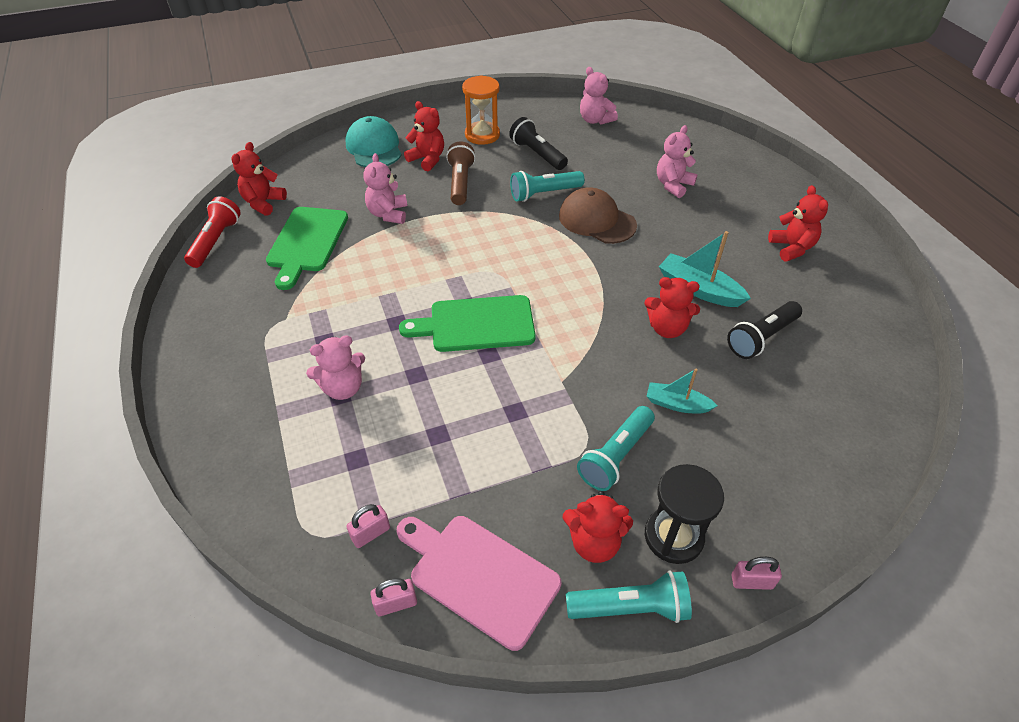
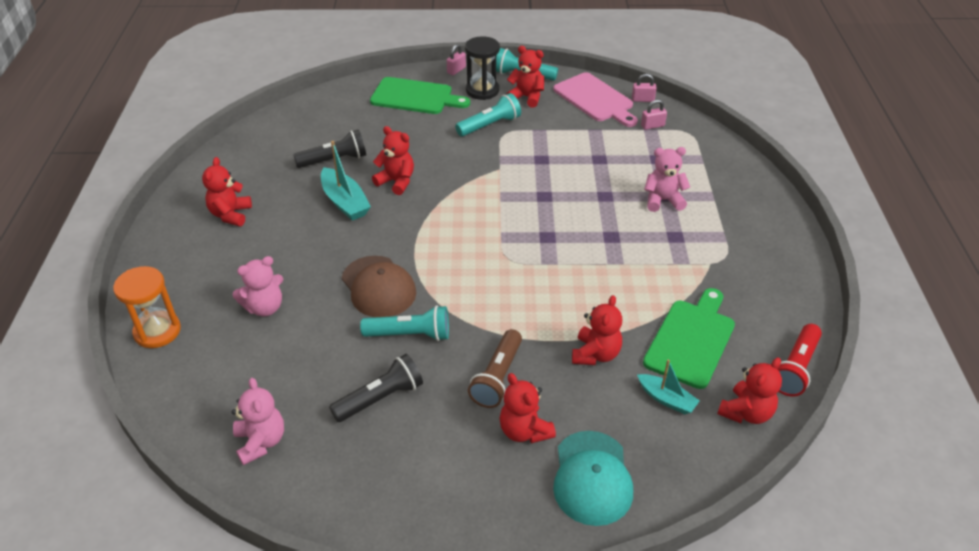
camera: 160 degrees left, 5 degrees down
(388, 214) = (595, 354): pink teddy bear -> red teddy bear
(476, 324) = (545, 219): green cutting board -> green cutting board (415, 97)
(482, 135) = (432, 458): orange hourglass -> orange hourglass (157, 331)
(537, 154) = (380, 398): black flashlight -> black flashlight turned 105 degrees counterclockwise
(677, 404) = (430, 139): turquoise boat -> turquoise boat (666, 399)
(751, 582) = (456, 70): pink padlock -> pink padlock turned 75 degrees counterclockwise

